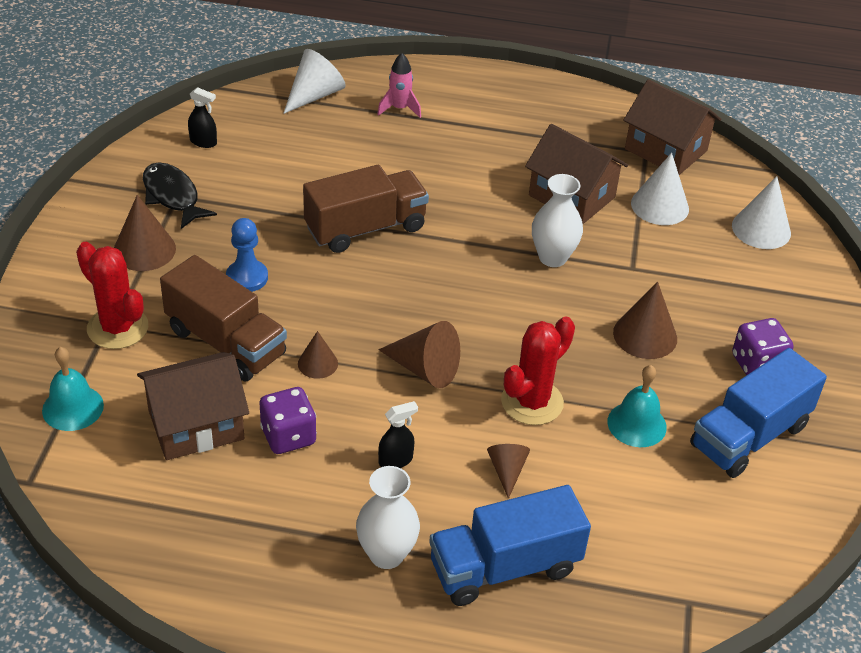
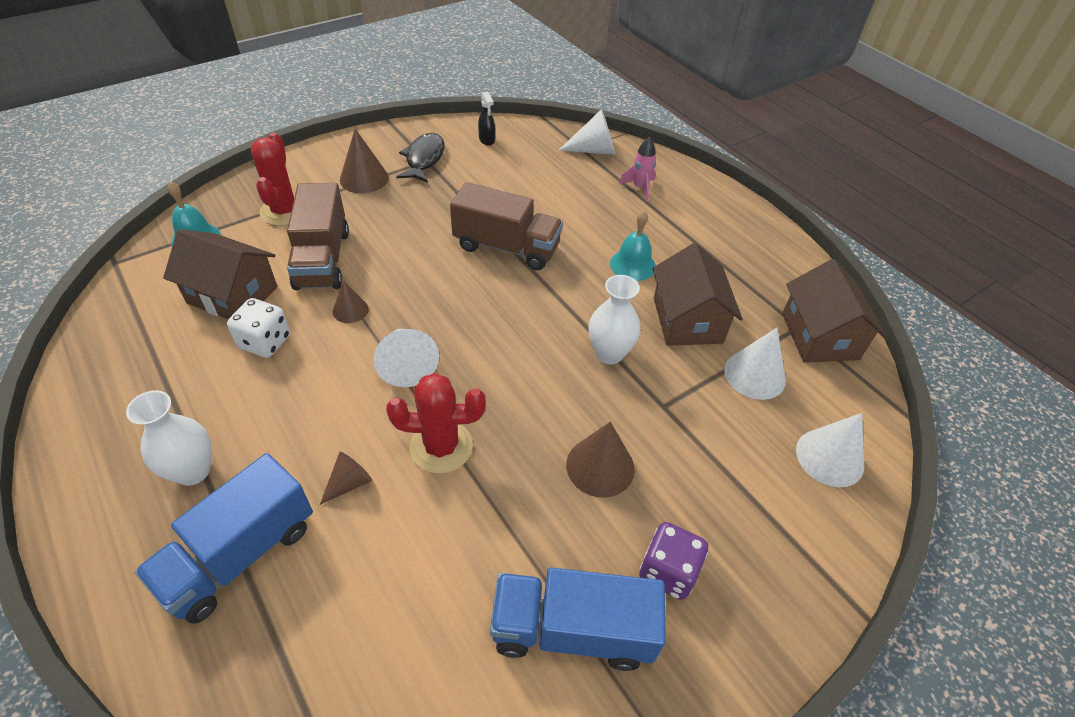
camera: 45 degrees right, 5 degrees up
(247, 277) = (392, 230): blue pawn -> none
(288, 436) = (265, 342): purple dice -> white dice
(396, 460) = (296, 411): black spray bottle -> none
(425, 369) = (407, 364): brown cone -> white cone
(504, 567) = (240, 554): blue truck -> blue truck turned 75 degrees counterclockwise
(637, 424) = (492, 532): turquoise bell -> turquoise bell (632, 265)

